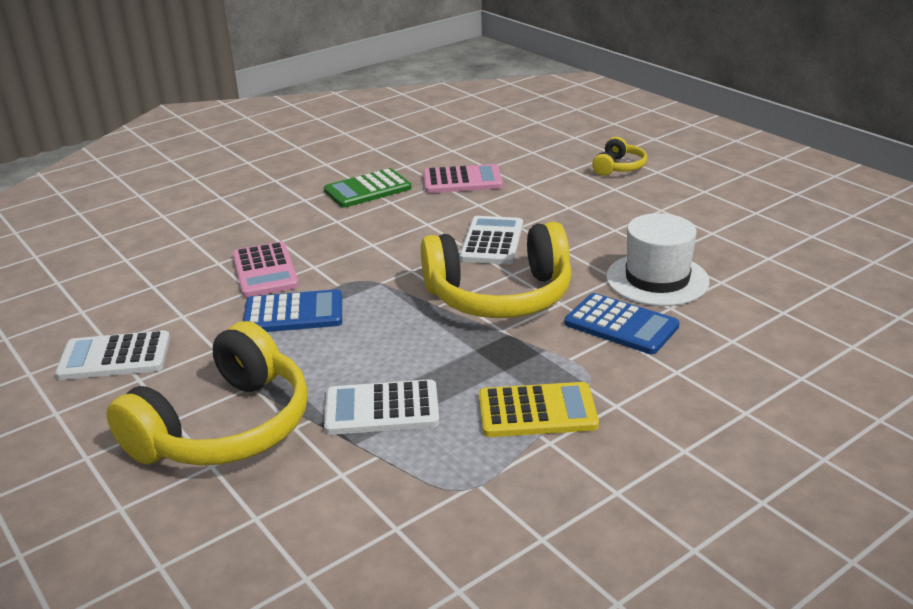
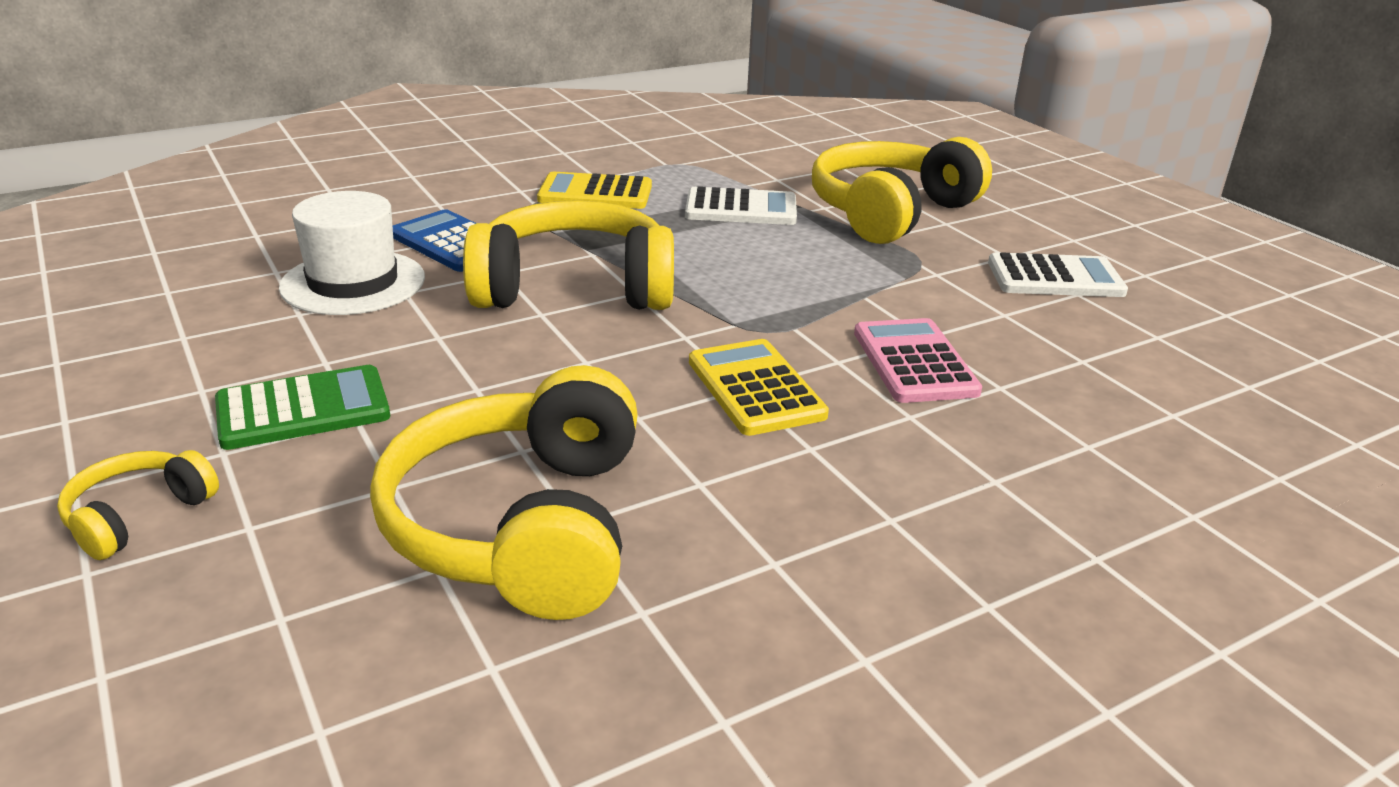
camera: 175 degrees left, 0 degrees up
(294, 313) = (851, 299): blue calculator -> none
(365, 244) = (755, 388): none -> yellow calculator
(367, 189) = (748, 529): green calculator -> green calculator (303, 409)
(462, 180) = (522, 526): pink calculator -> yellow headphones
(492, 241) = (541, 365): white calculator -> none

